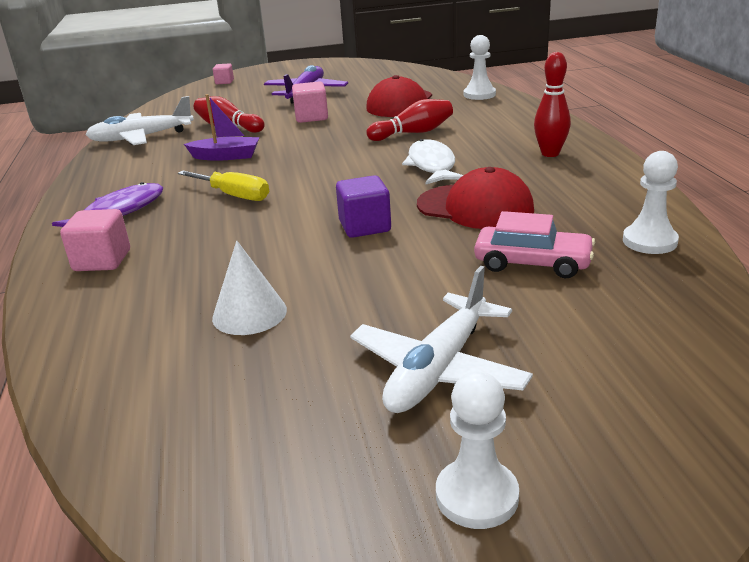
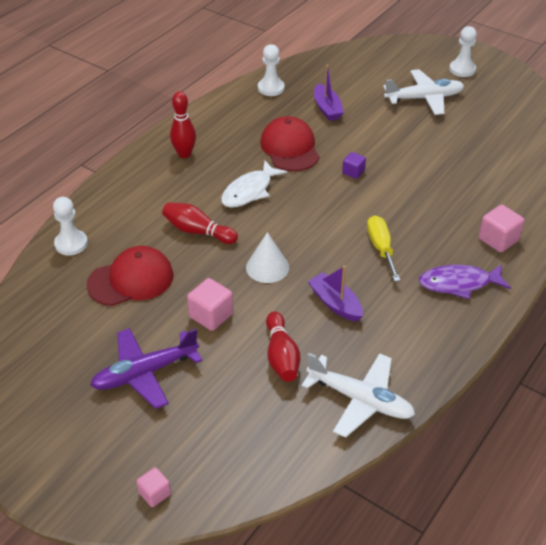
camera: 135 degrees left, 15 degrees up
(249, 313) = (460, 159): white cone -> white cone (267, 267)
(365, 226) = (353, 172): purple cube -> purple cube, size x0.62
(532, 263) = (327, 109): pink car -> purple boat

